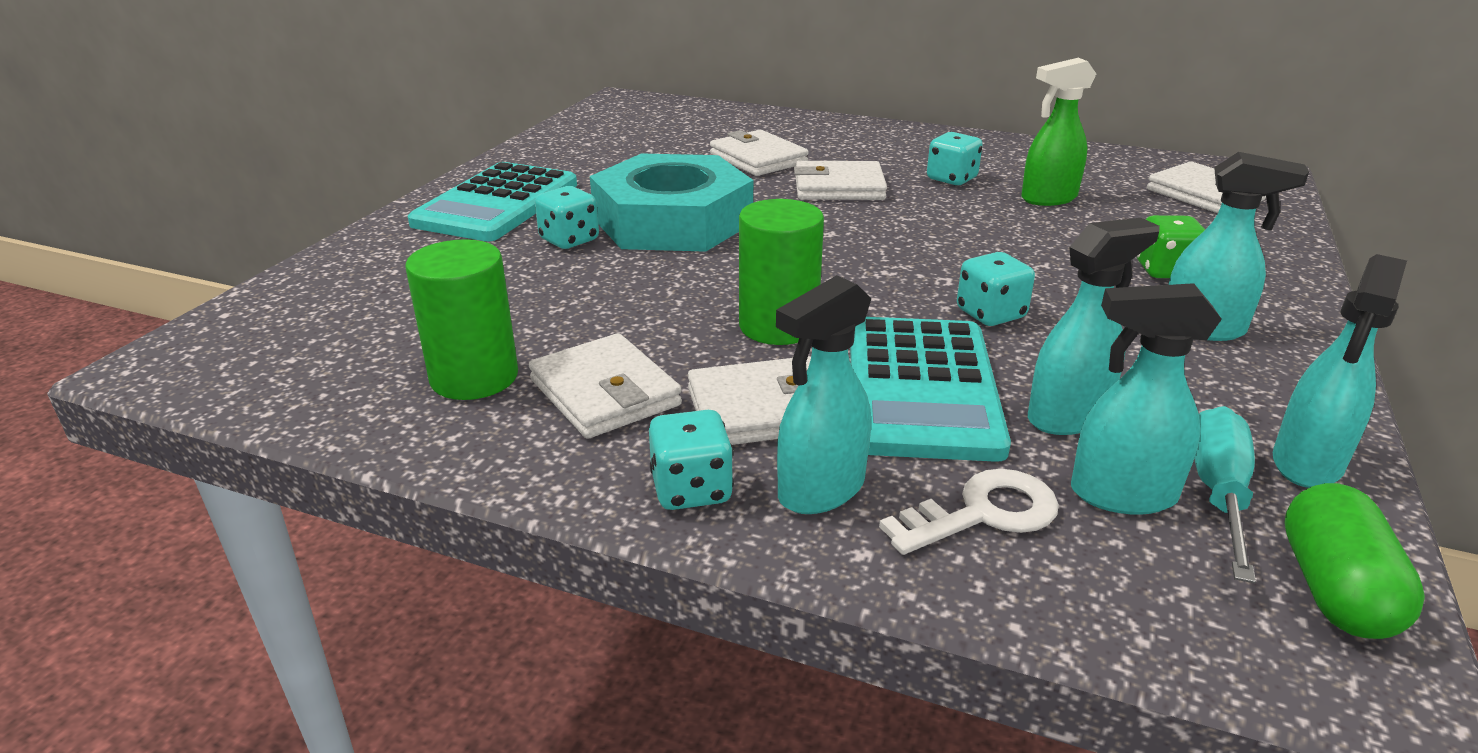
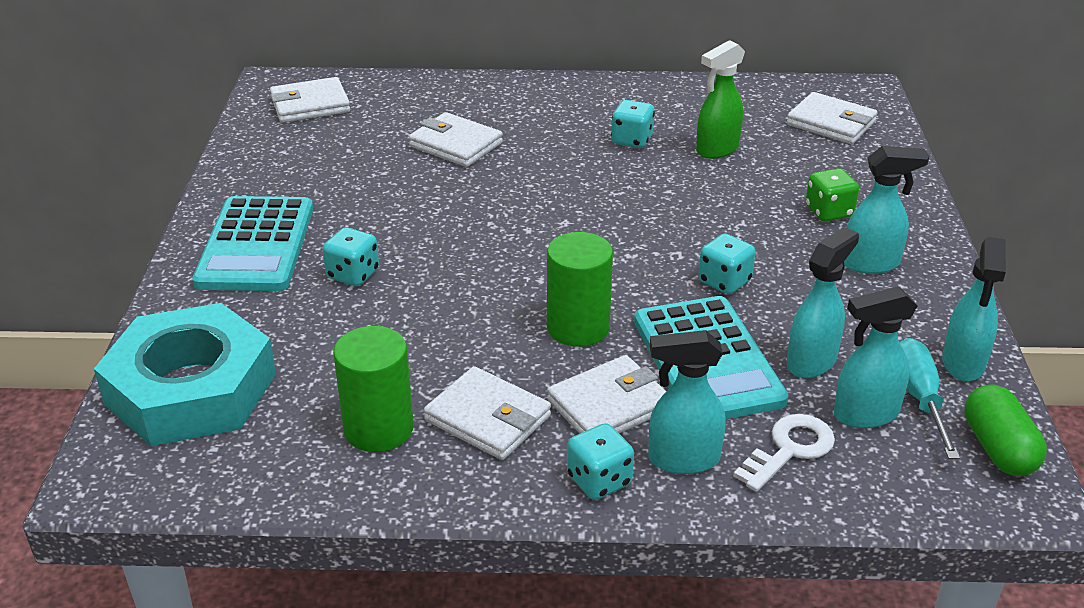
camera: 20 degrees left, 5 degrees up
(673, 221) = (427, 234): turquoise nut -> turquoise nut (191, 389)
(820, 491) = (682, 459): turquoise spray bottle -> turquoise spray bottle turned 60 degrees clockwise
(838, 187) = (544, 167): white wallet -> white wallet (310, 105)

